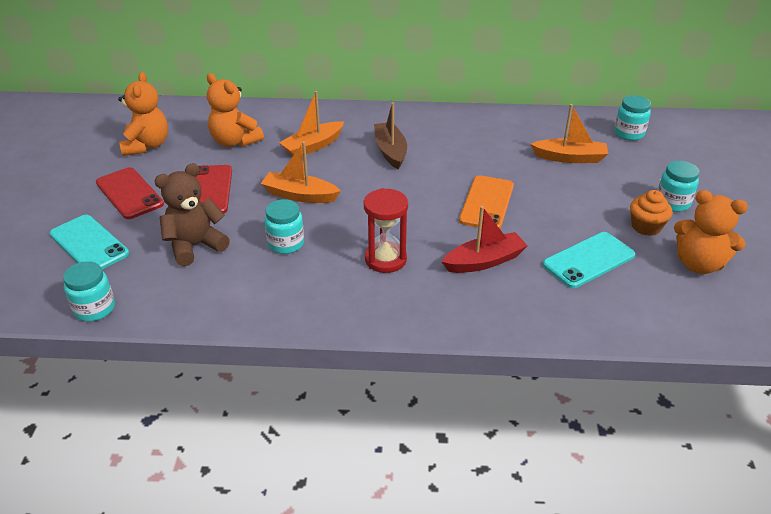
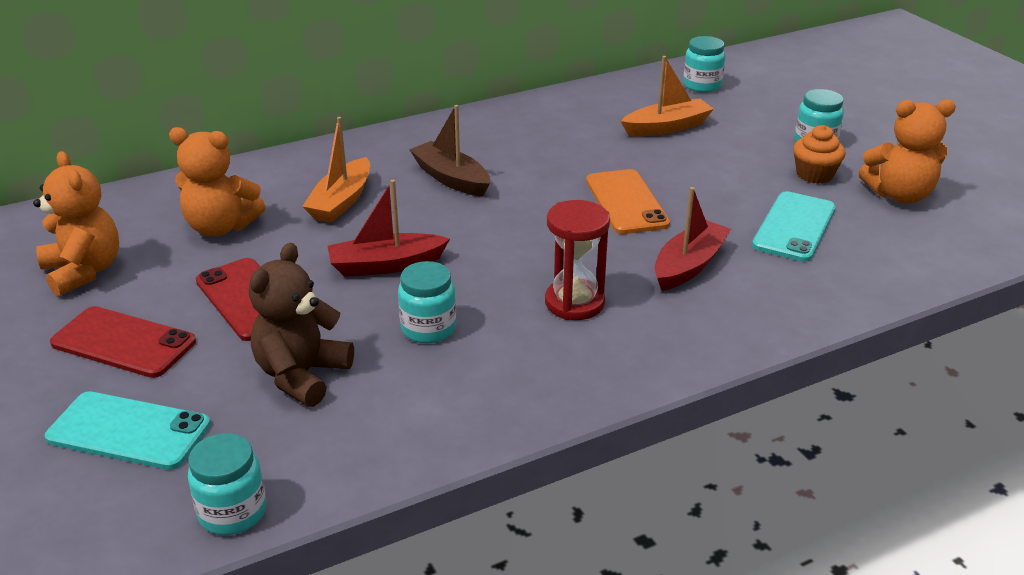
camera: 30 degrees left, 5 degrees down
(299, 195) = (385, 265): orange boat -> red boat

